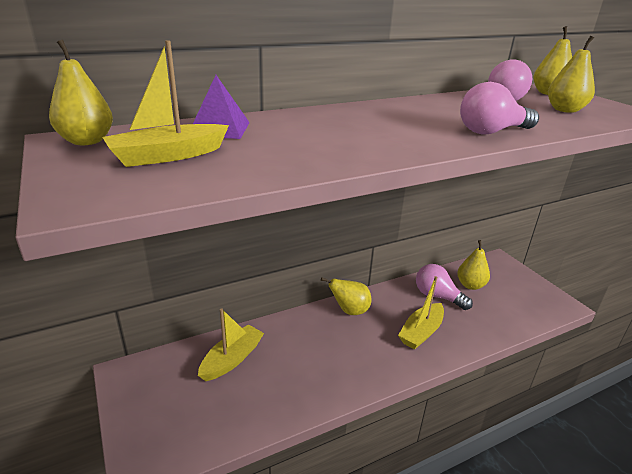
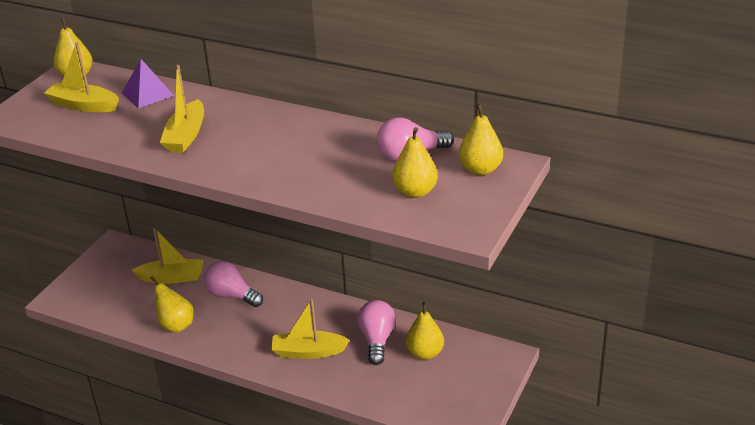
camera: 55 degrees right, 5 degrees up
(345, 138) = (186, 136): none -> yellow boat
(349, 311) = (292, 301): yellow pear -> yellow pear (176, 325)
(492, 132) = (282, 178): pink light bulb -> pink light bulb (232, 295)

